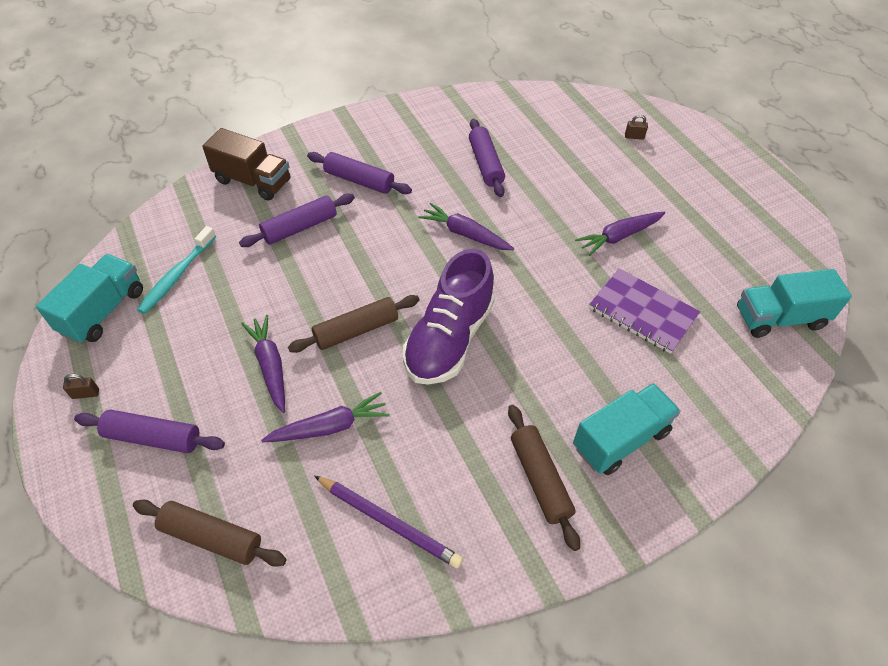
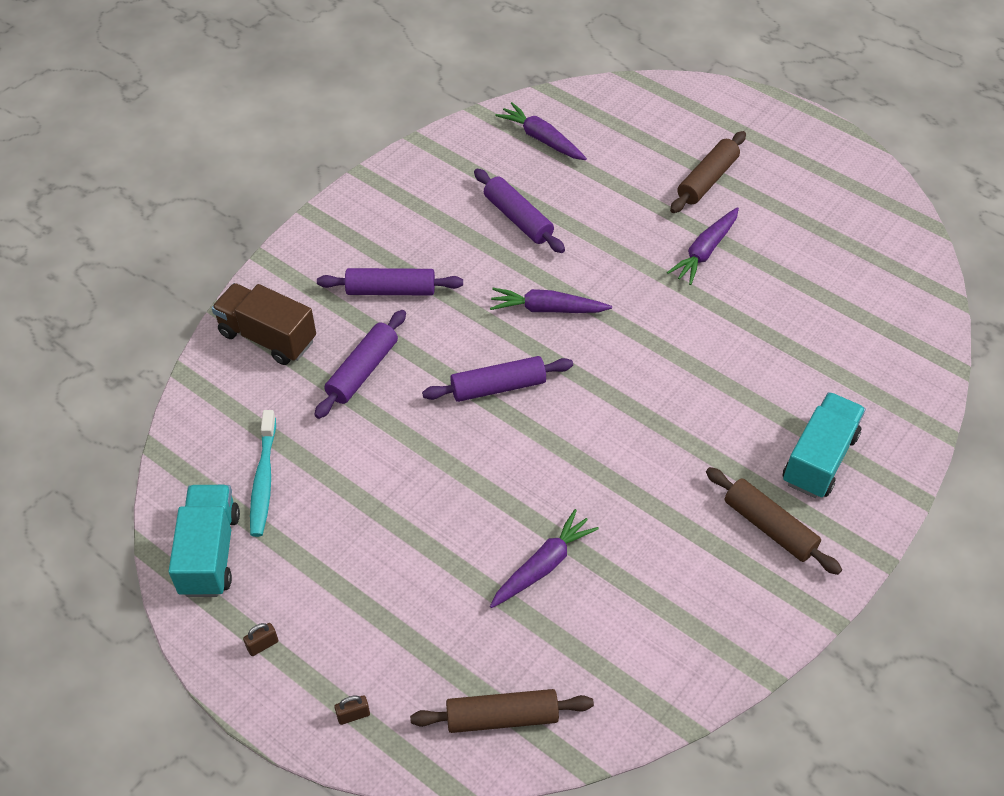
camera: 25 degrees left, 0 degrees up
(153, 437) = (371, 654): purple rolling pin -> purple rolling pin (498, 386)
(253, 181) = (267, 337): brown truck -> brown truck turned 150 degrees counterclockwise
(270, 366) = (440, 532): purple carrot -> purple carrot (541, 139)
(356, 330) = (503, 458): brown rolling pin -> brown rolling pin (707, 180)
(388, 522) = (658, 627): purple pencil -> none
(449, 339) = (602, 429): purple shoe -> none
(634, 137) = (656, 128): brown padlock -> brown padlock (353, 715)
(642, 312) = (771, 324): purple notebook -> none
(779, 318) = (897, 280): turquoise truck -> none

